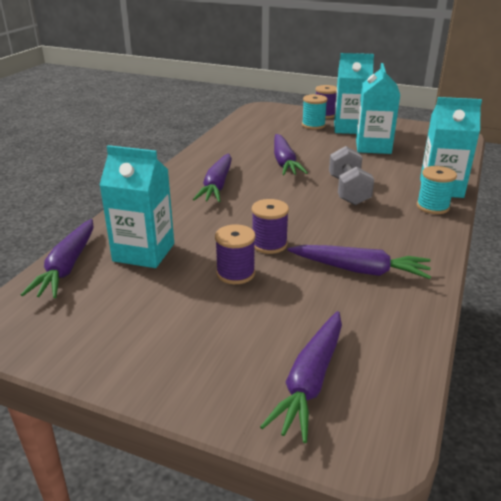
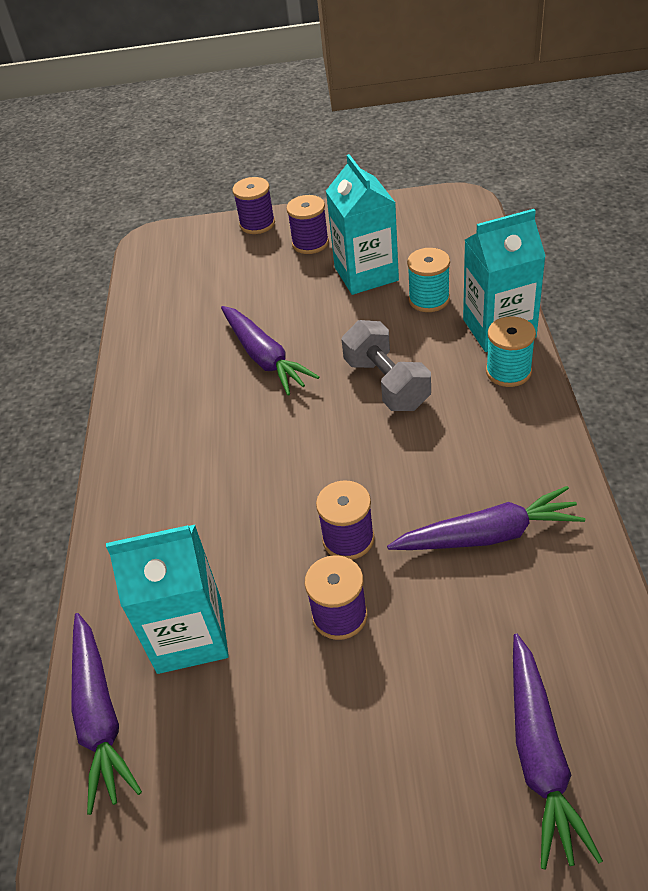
camera: 20 degrees left, 15 degrees up
(217, 186) = (201, 449): purple carrot -> none
(313, 125) = (255, 256): turquoise spool -> turquoise spool (429, 299)
(349, 128) = (310, 243): turquoise carton -> purple spool

